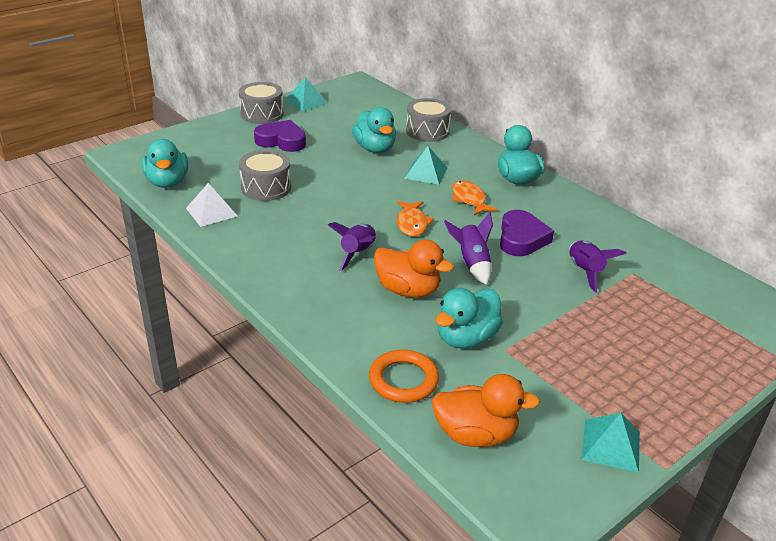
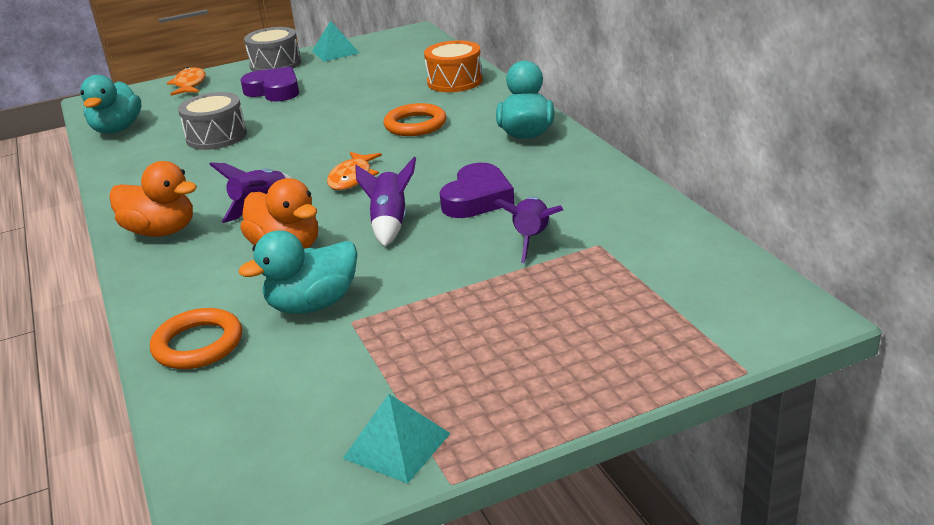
camera: 20 degrees right, 5 degrees down
(211, 212) = (137, 159): white pyramid -> none
(375, 148) = (375, 99): turquoise duck -> none
(426, 173) = (415, 125): turquoise pyramid -> orange ring
(427, 131) = (454, 81): grey drum -> orange drum
(469, 199) = (446, 154): orange fish -> orange fish (190, 84)
(475, 434) = (232, 413): orange duck -> orange duck (161, 231)

